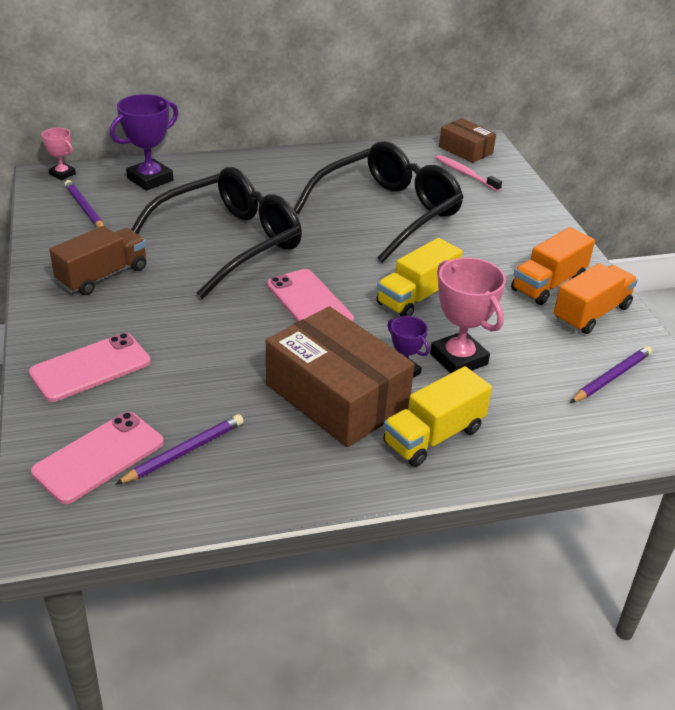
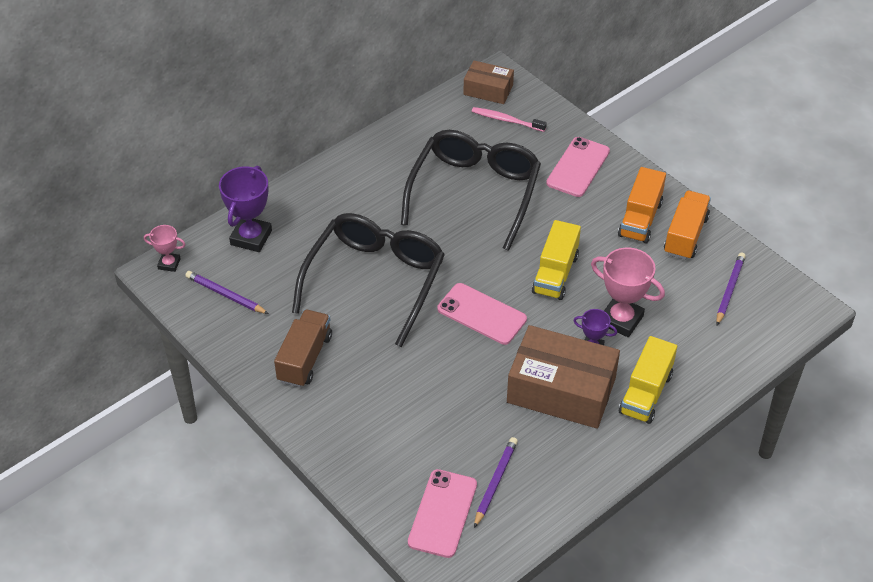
camera: 25 degrees left, 10 degrees up
(90, 367) = (372, 446): pink phone -> pink phone (578, 167)

